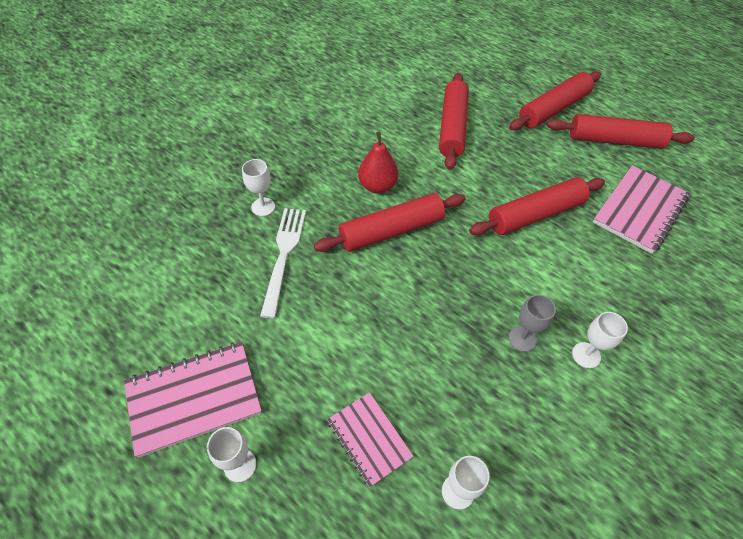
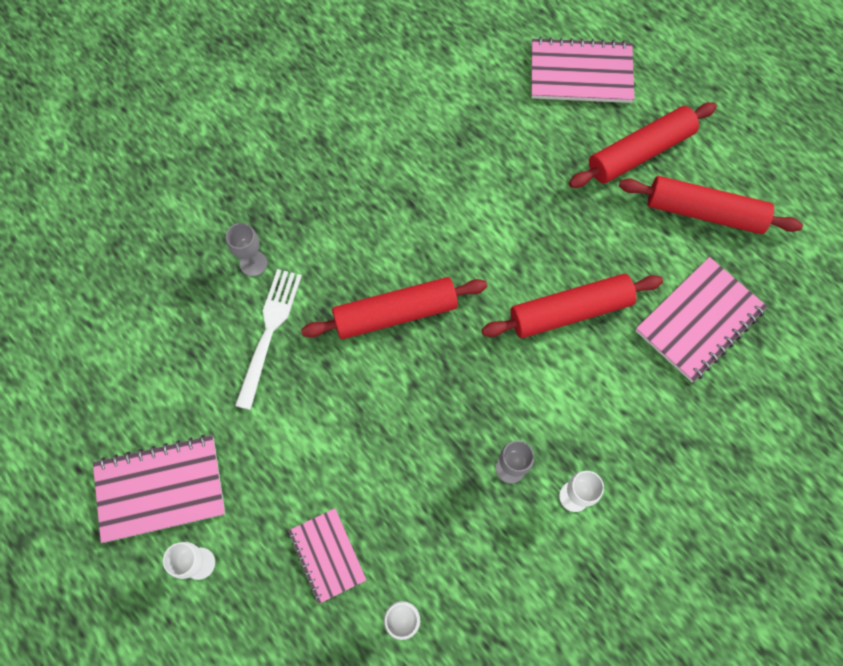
camera: 10 degrees right, 15 degrees up
(263, 207) = (253, 263): white goblet -> grey goblet
(377, 186) = (391, 249): red pear -> none
(452, 127) = (501, 169): red rolling pin -> none
(494, 67) = (580, 73): none -> pink notebook

